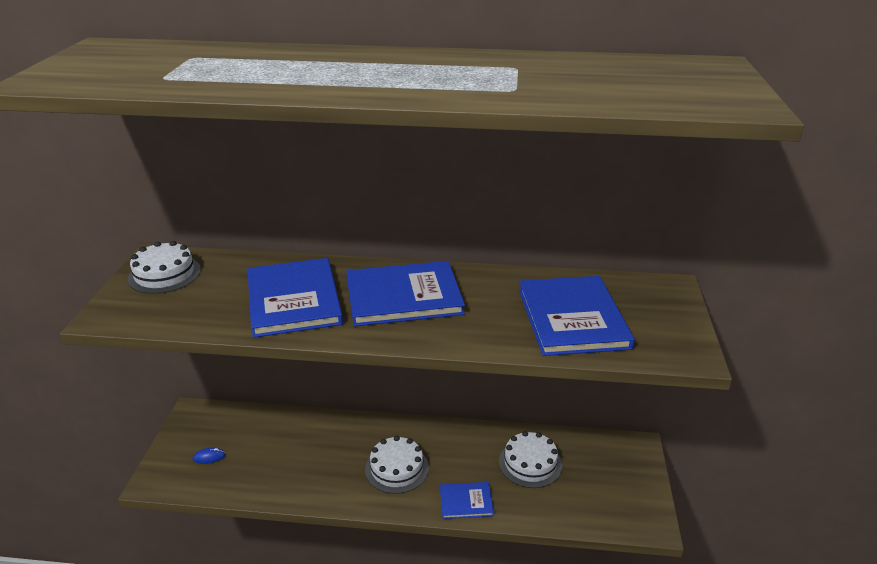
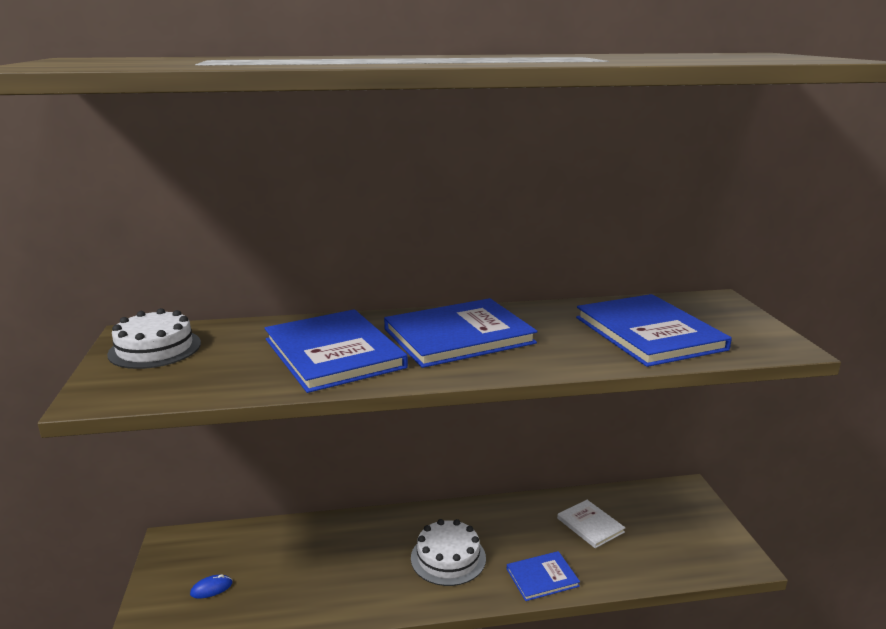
camera: 15 degrees left, 10 degrees down
(530, 463) = (590, 525): white cake -> white book

